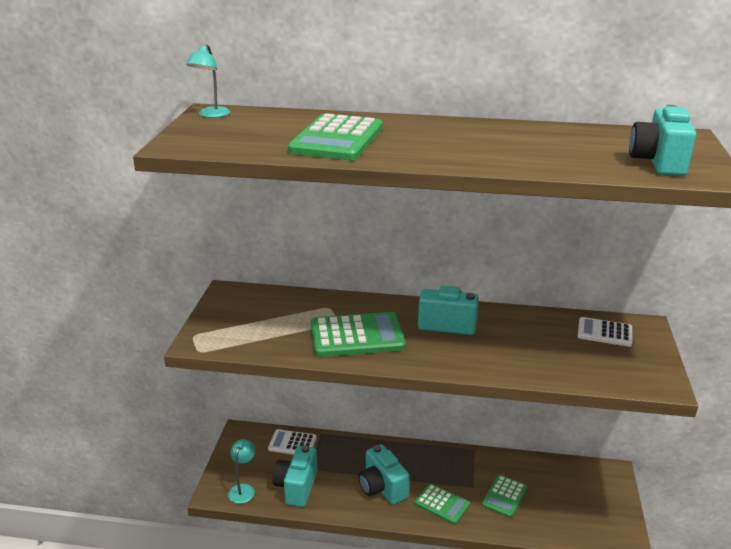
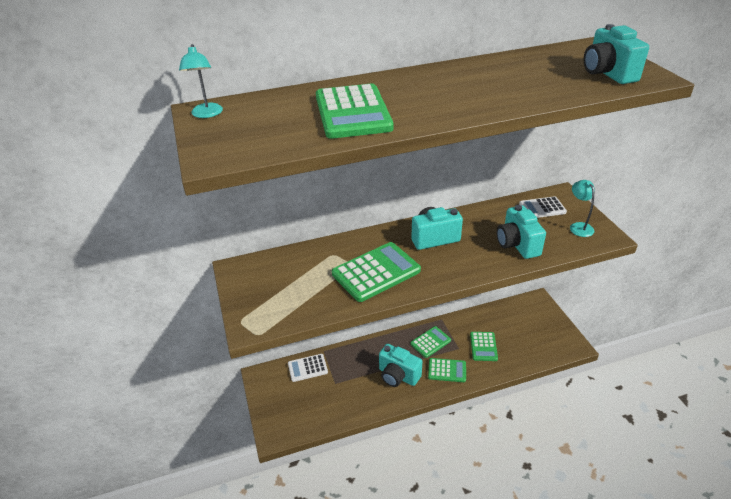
camera: 25 degrees left, 10 degrees up
(243, 489) = (294, 422): turquoise lamp -> turquoise lamp (578, 226)
(296, 487) = (335, 402): turquoise camera -> turquoise camera (517, 244)
(444, 468) = (430, 342): none -> green calculator

